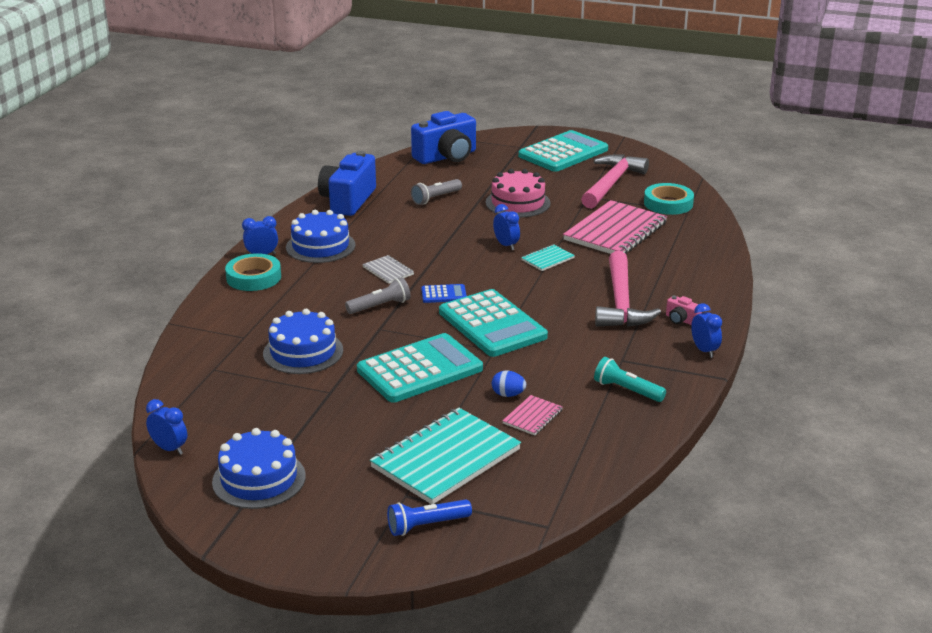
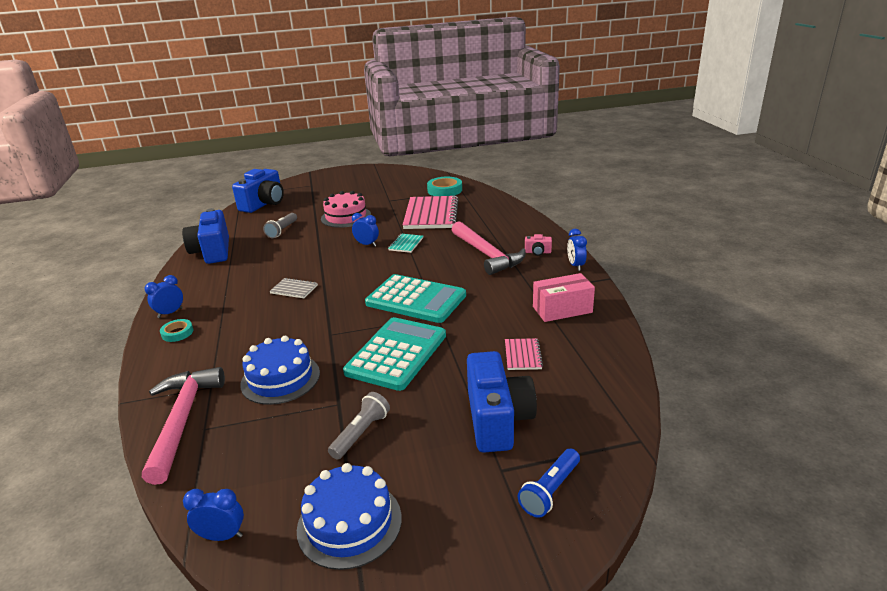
camera: 30 degrees left, 0 degrees up
(253, 277) = (177, 333): turquoise tape -> turquoise tape, size x0.58
(320, 246) = (218, 290): blue cake -> none
(380, 306) = (313, 317): grey flashlight -> grey flashlight (361, 433)
(444, 294) = (356, 291): blue calculator -> none
(446, 458) = (497, 419): turquoise notebook -> blue camera
(508, 394) = (485, 346): blue egg -> none
(563, 153) = (344, 181): turquoise calculator -> none
(611, 183) = (396, 189): pink hammer -> pink hammer (182, 420)
(627, 390) = (562, 309): turquoise flashlight -> pink box
(704, 350) = (575, 266): blue clock -> blue clock turned 135 degrees counterclockwise

